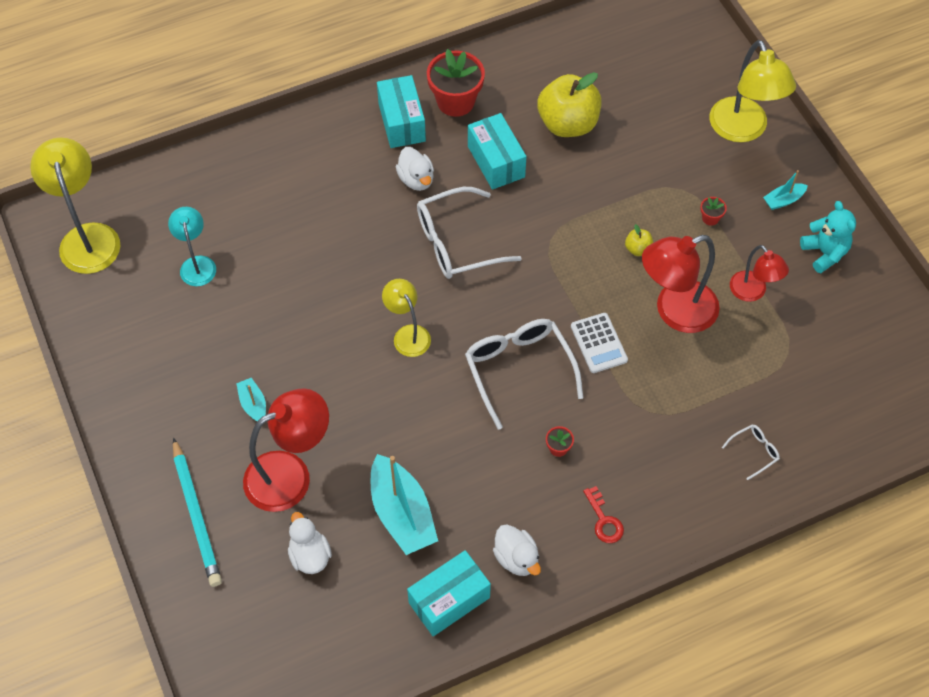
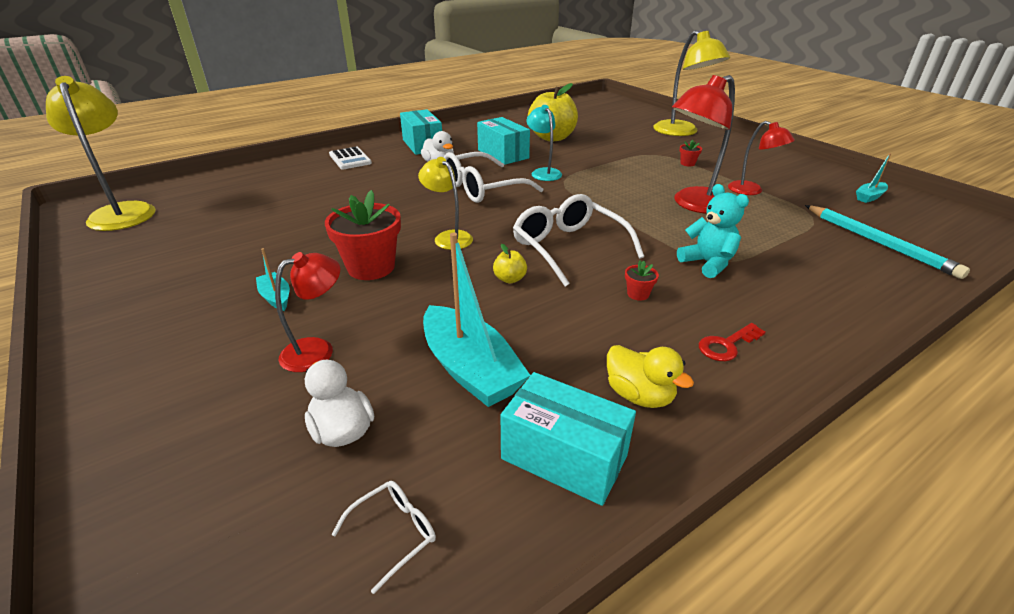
camera: 10 degrees left, 25 degrees down
(196, 515) = (174, 406): turquoise pencil -> turquoise pencil (879, 243)
(197, 264) = (231, 217): turquoise lamp -> turquoise lamp (543, 172)
(290, 474) = (317, 350): red lamp -> red lamp, size x0.59
(449, 600) = (564, 457): turquoise box -> turquoise box turned 75 degrees clockwise
(455, 101) = (463, 135): red flower pot -> red flower pot (371, 267)
(516, 558) = (639, 395): white duck -> yellow duck
(599, 343) = (637, 226): white calculator -> white calculator (350, 159)
(604, 520) = (727, 345): red key -> red key turned 90 degrees clockwise
(638, 249) = (640, 180): yellow apple -> yellow apple (510, 279)
(754, 451) = (843, 275): white glasses -> white glasses (394, 533)
(783, 200) = (736, 153): turquoise boat -> turquoise boat (869, 197)
(824, 253) = (790, 170): turquoise teddy bear -> turquoise teddy bear (707, 263)

